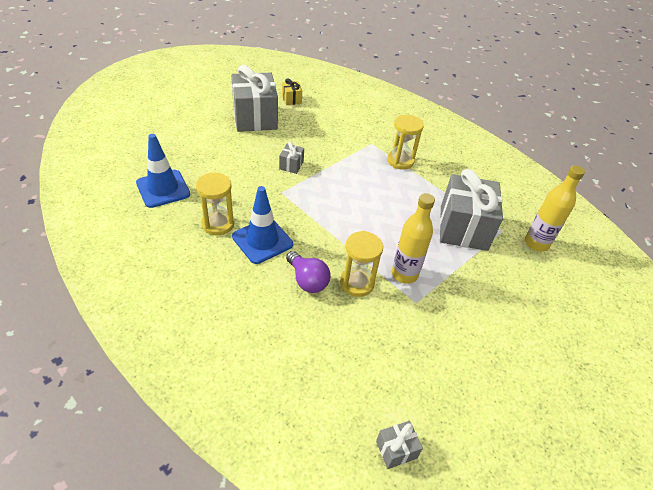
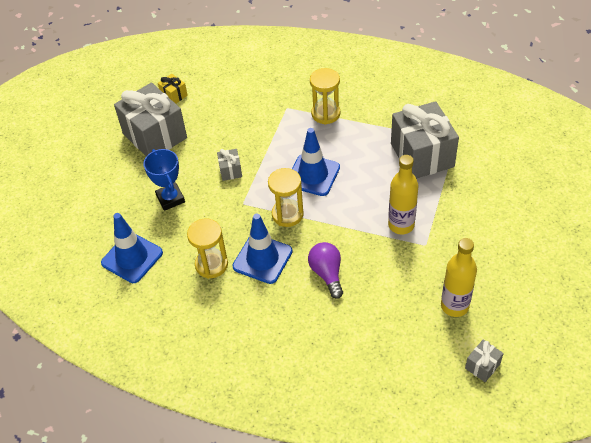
camera: 20 degrees left, 5 degrees up
(229, 163) = (170, 199): none -> blue trophy
(307, 280) = (327, 274): purple light bulb -> purple light bulb turned 135 degrees counterclockwise
(355, 199) = (313, 175): none -> blue traffic cone
(357, 283) = (368, 254): yellow hourglass -> yellow hourglass (287, 214)
(536, 243) = (488, 138): yellow bottle -> yellow bottle (454, 306)

